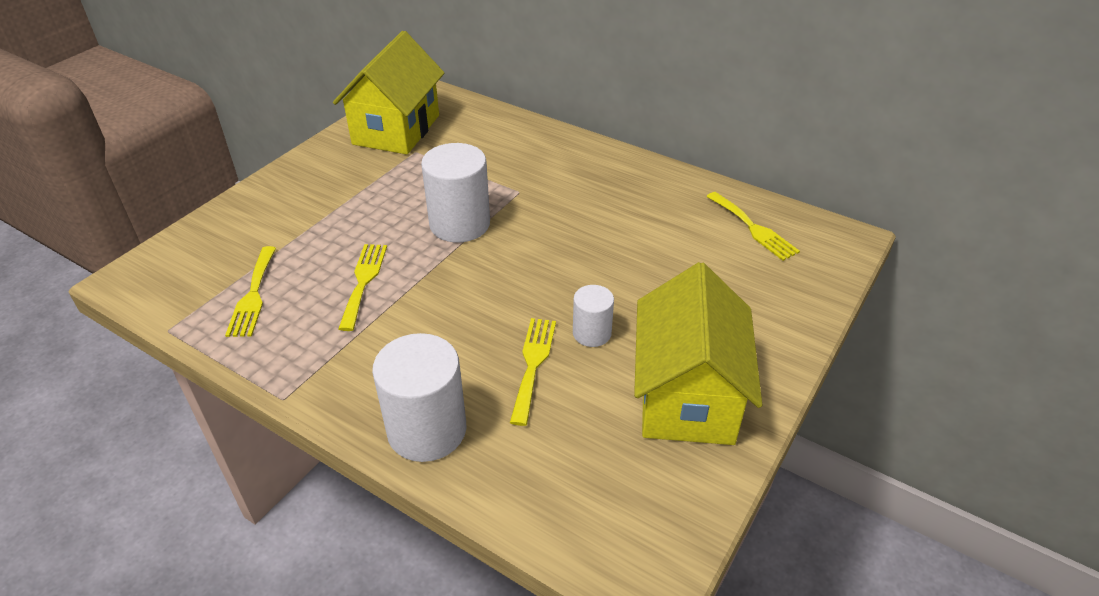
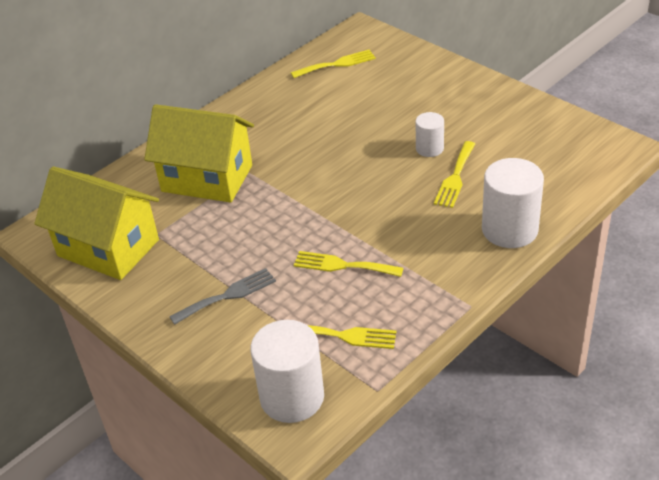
camera: 75 degrees left, 0 degrees up
(324, 209) = (228, 295): none -> grey fork
(460, 224) = (282, 208): white cylinder -> white cylinder (292, 397)
(533, 364) = (455, 177): yellow fork -> yellow fork turned 90 degrees counterclockwise
(687, 396) = (493, 115): yellow house -> yellow house (207, 178)

